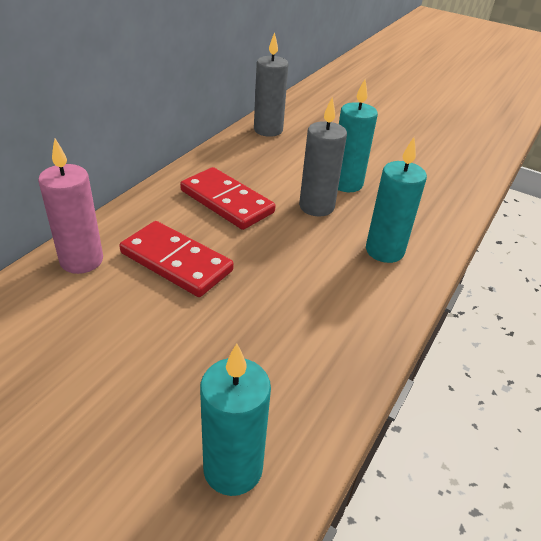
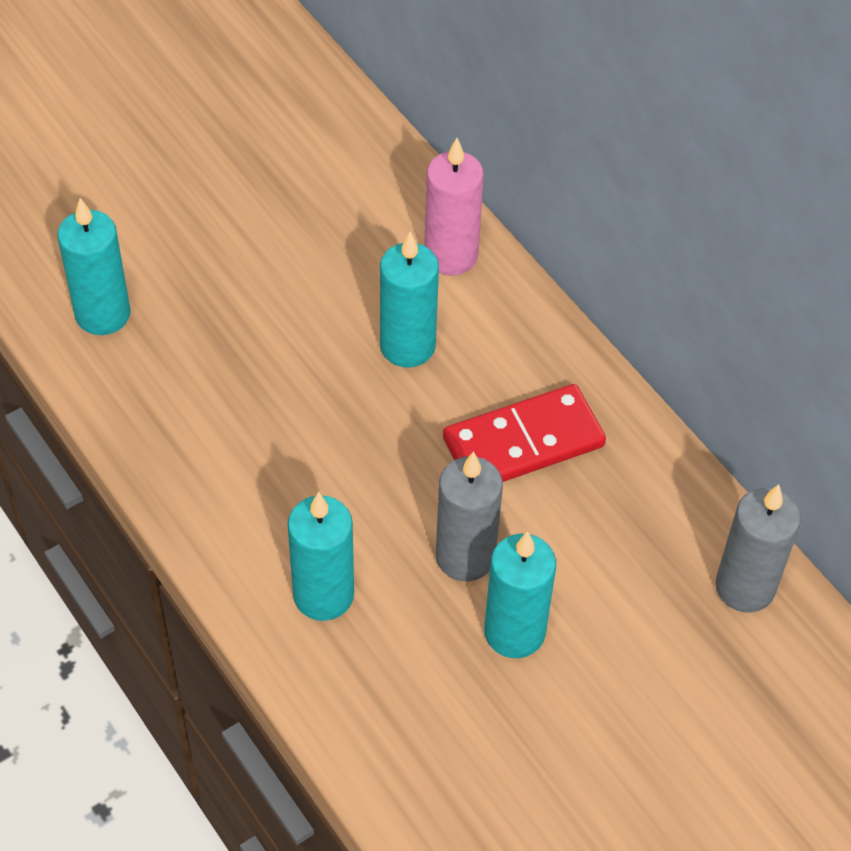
camera: 115 degrees right, 15 degrees up
(176, 262) = (407, 346): red domino -> turquoise candle

